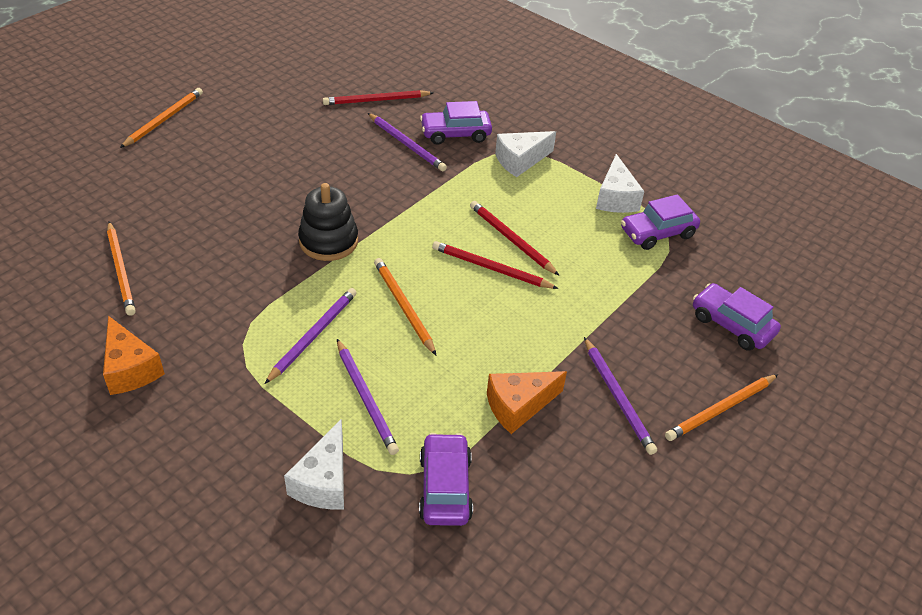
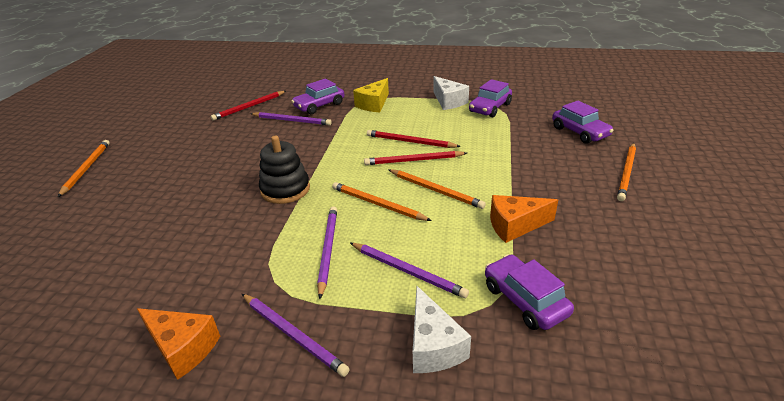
camera: 25 degrees left, 10 degrees down
(121, 270) = (118, 278): orange pencil -> orange pencil (435, 190)
(518, 406) = (515, 225): orange cheese -> orange cheese turned 45 degrees clockwise
(520, 160) = (374, 104): white cheese -> yellow cheese
(618, 397) = (566, 193): purple pencil -> purple pencil (293, 335)
(731, 325) = (579, 132): purple car -> purple car turned 135 degrees counterclockwise

